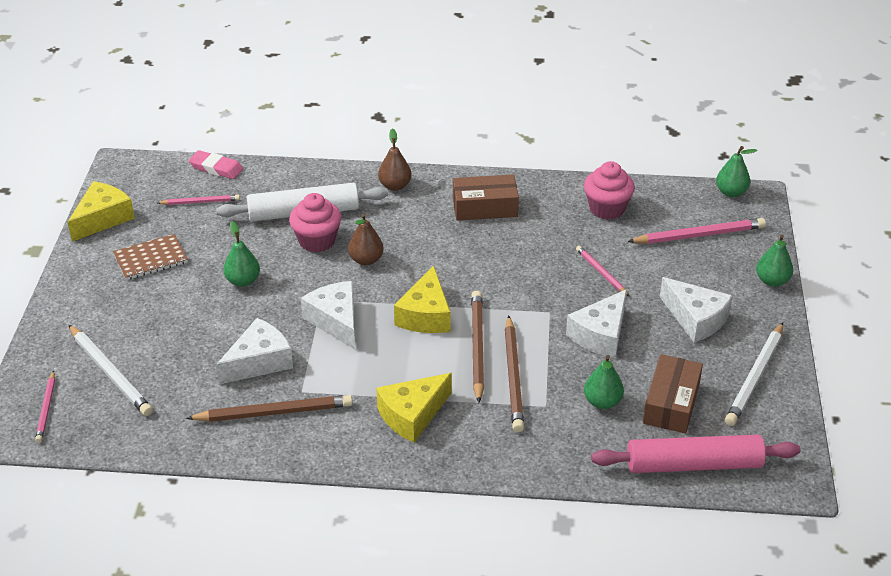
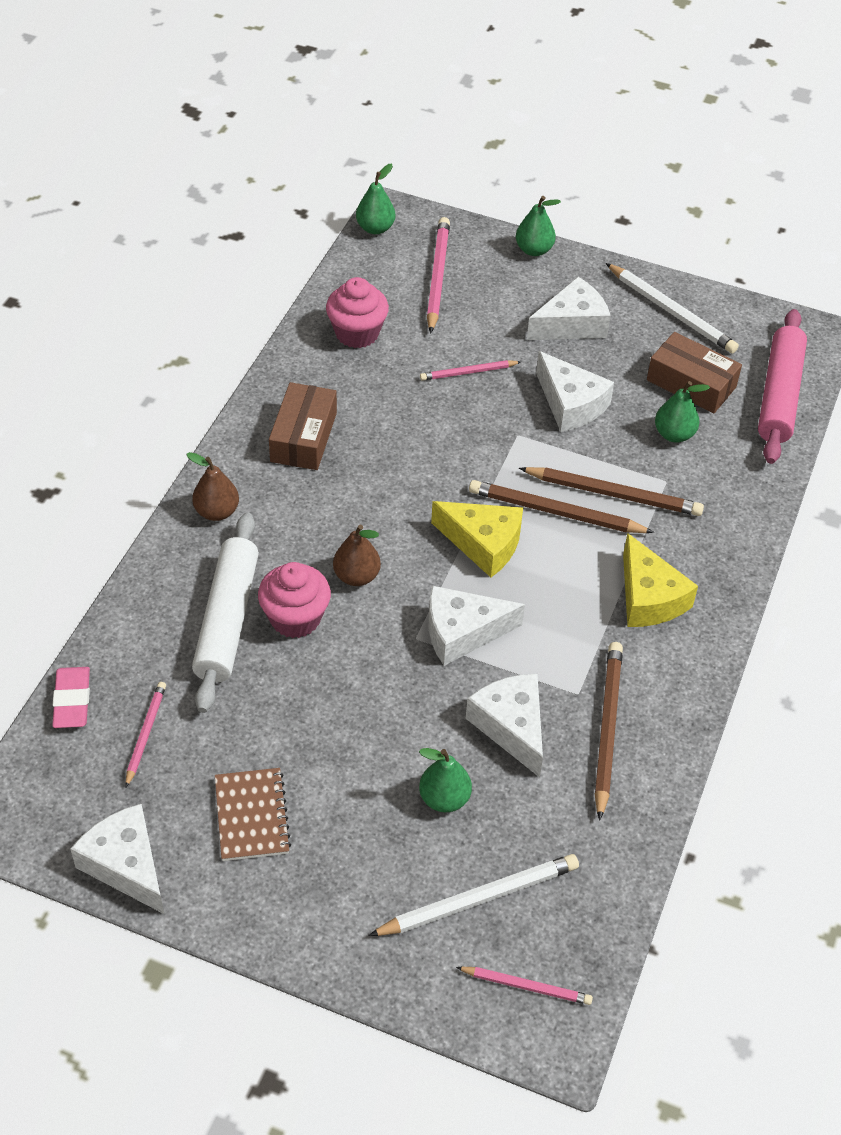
camera: 75 degrees left, 10 degrees up
(103, 218) = (126, 865): yellow cheese -> white cheese
(216, 168) = (72, 700): pink eraser -> pink eraser turned 45 degrees counterclockwise
(243, 281) = (345, 715): green pear -> green pear (444, 798)

